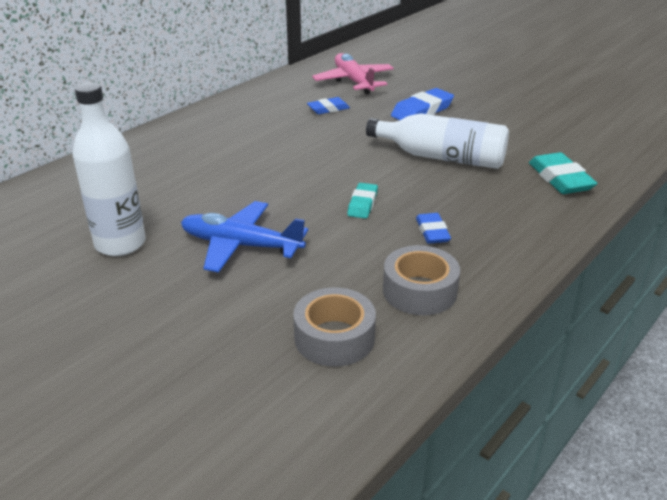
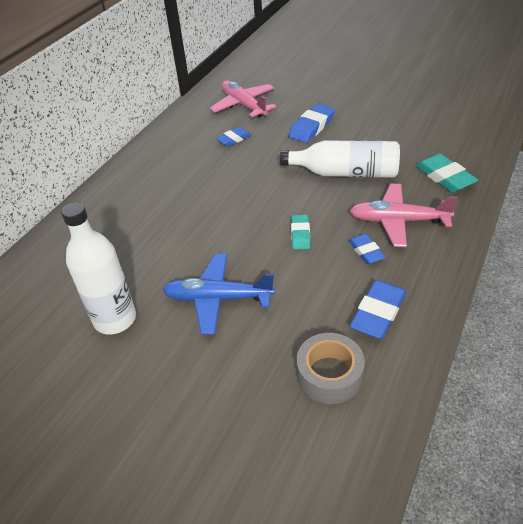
camera: 10 degrees left, 10 degrees up
(419, 291) = (378, 313): grey tape -> blue eraser
(484, 210) = (398, 221): none -> pink plane

